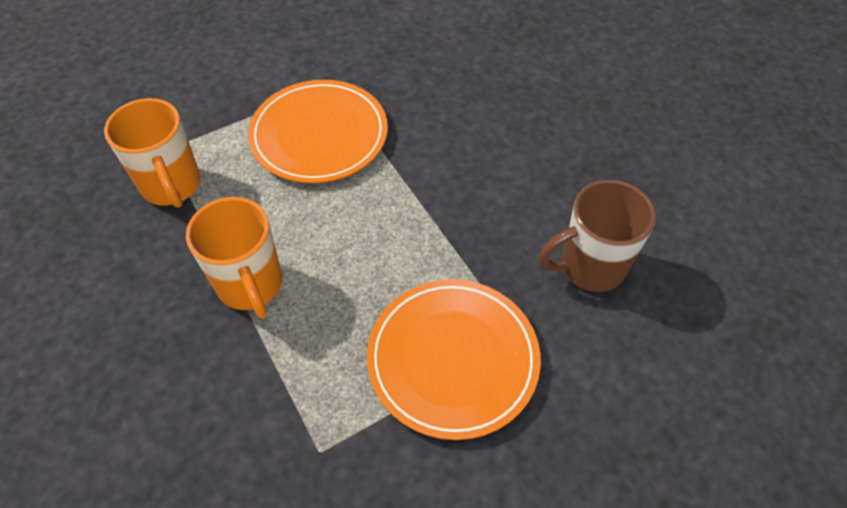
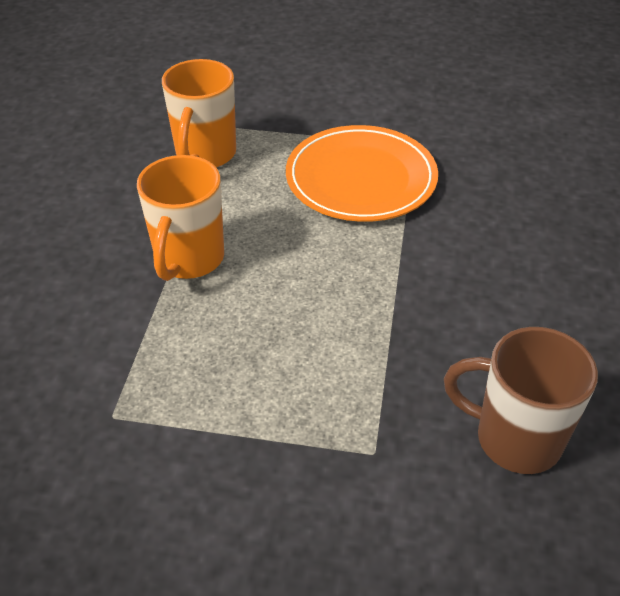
camera: 40 degrees right, 10 degrees down
(453, 359) = (293, 425): orange plate -> none

